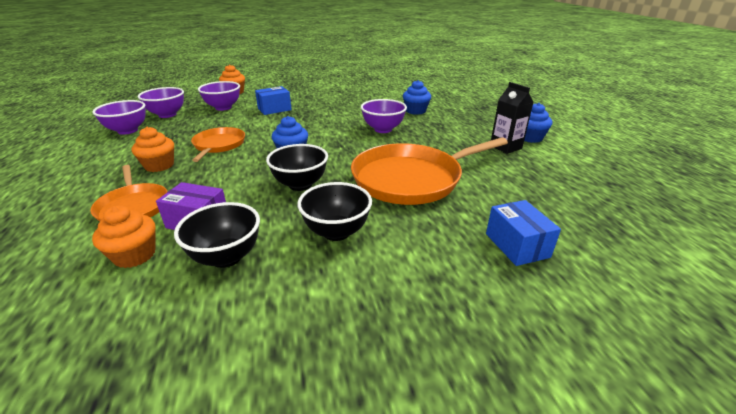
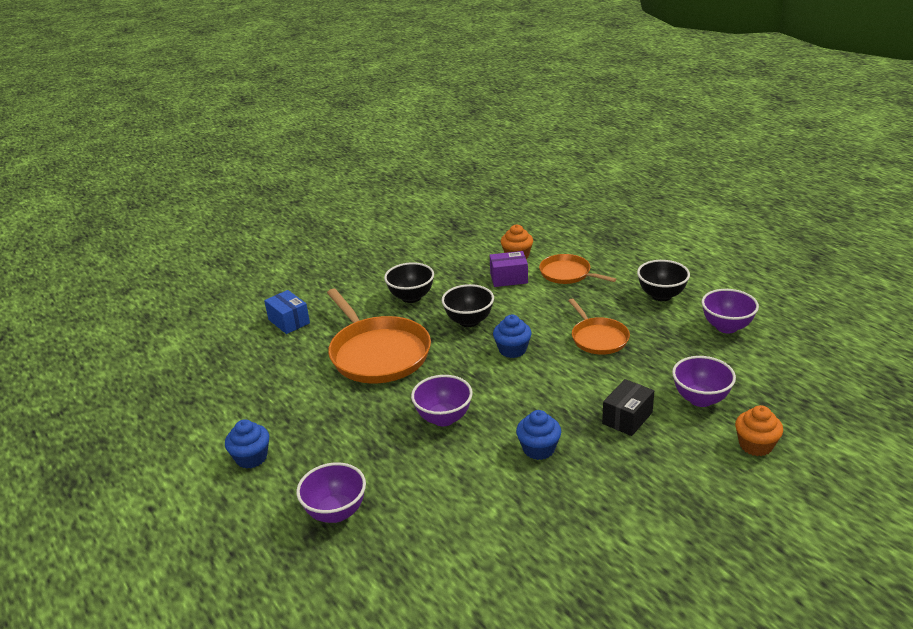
camera: 160 degrees right, 0 degrees up
(159, 165) = (611, 303): orange cupcake -> none
(167, 115) = (741, 362): purple bowl -> purple bowl (336, 512)
(226, 257) = (464, 269): black bowl -> black bowl (661, 295)
(274, 109) = (627, 418): blue box -> black box
(411, 179) = (378, 353): orange pan -> orange pan turned 105 degrees clockwise
(415, 111) = (420, 481): blue cupcake -> blue cupcake (538, 449)
(505, 147) = (285, 428): black carton -> none

